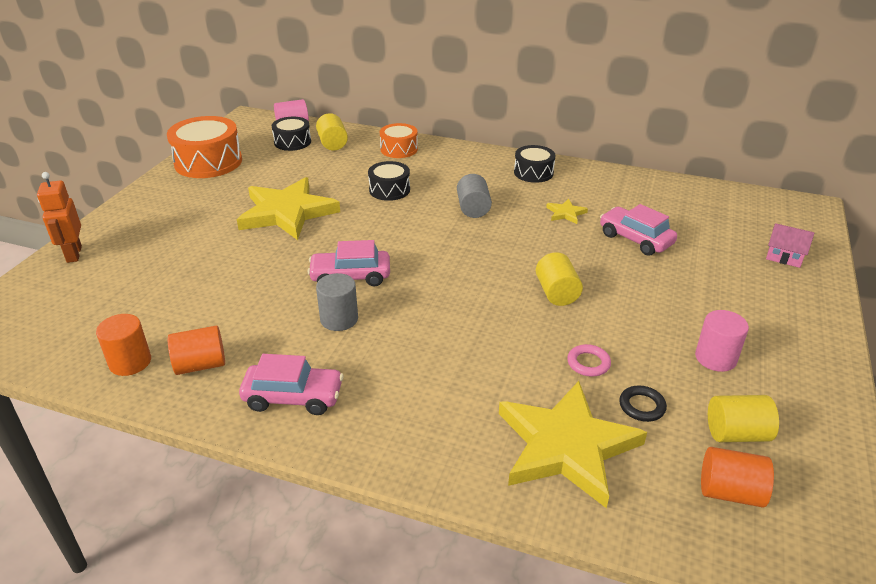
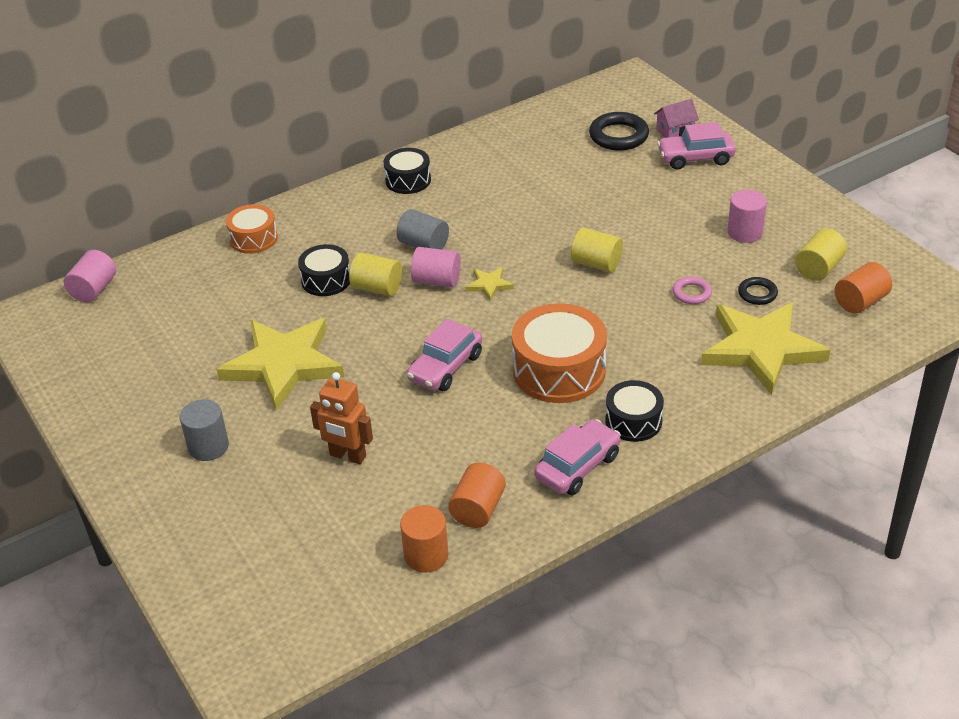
camera: 50 degrees left, 5 degrees up
(74, 254) = (176, 550): orange robot -> orange robot (347, 456)
(208, 162) = (94, 384): orange drum -> orange drum (559, 370)
(292, 142) = (134, 304): black drum -> black drum (633, 421)
(332, 144) = (179, 277): yellow cylinder -> yellow cylinder (377, 288)
(339, 319) = (501, 400): grey cylinder -> grey cylinder (208, 446)
(441, 231) = (437, 281): none -> pink cylinder
(565, 213) = (494, 198): yellow star -> yellow star (489, 285)
(635, 239) = (573, 184): pink car -> pink car (695, 158)
(728, 233) = (618, 136): none -> black ring

